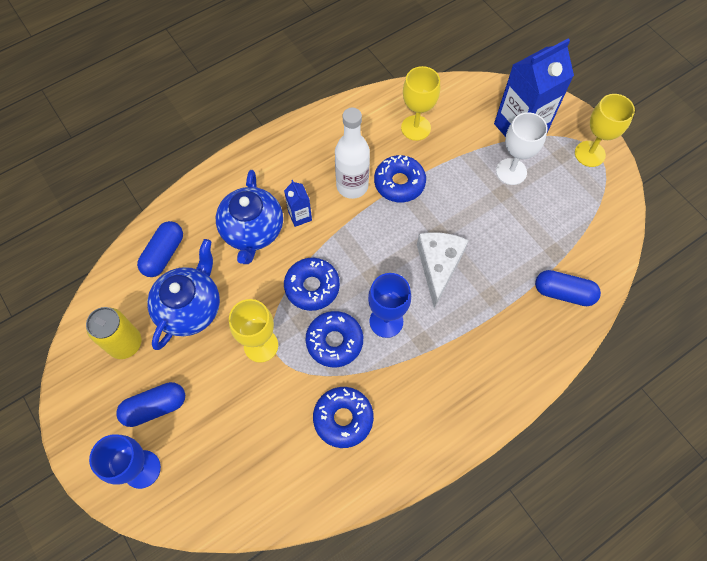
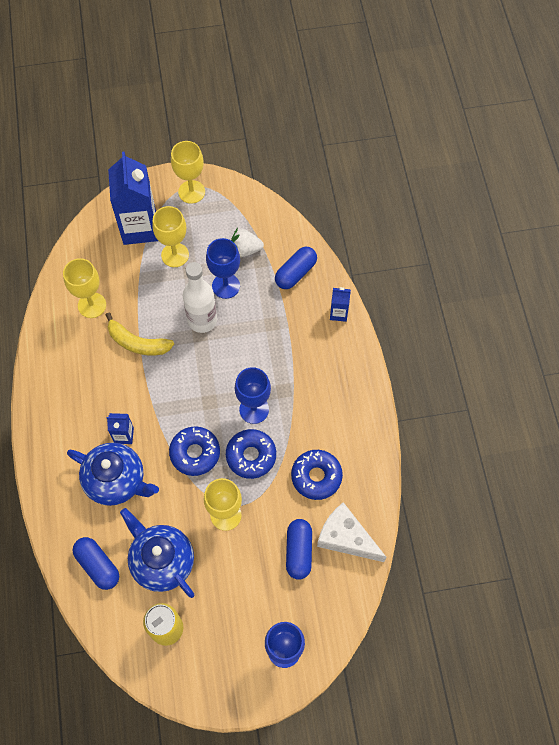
camera: 65 degrees left, 0 degrees up
(155, 407) = (237, 622): blue capsule -> blue capsule (299, 551)
(352, 186) = (119, 381): white bottle -> white bottle (202, 320)
(399, 183) = (137, 343): blue donut -> yellow banana
(438, 266) = (227, 349): white cheese -> white cheese (346, 538)
(506, 232) = (226, 286): none -> blue goblet
(511, 171) = (175, 255): white goblet -> yellow goblet
(543, 358) = (338, 313): none -> blue carton
(558, 232) = (245, 250): none -> white strawberry

